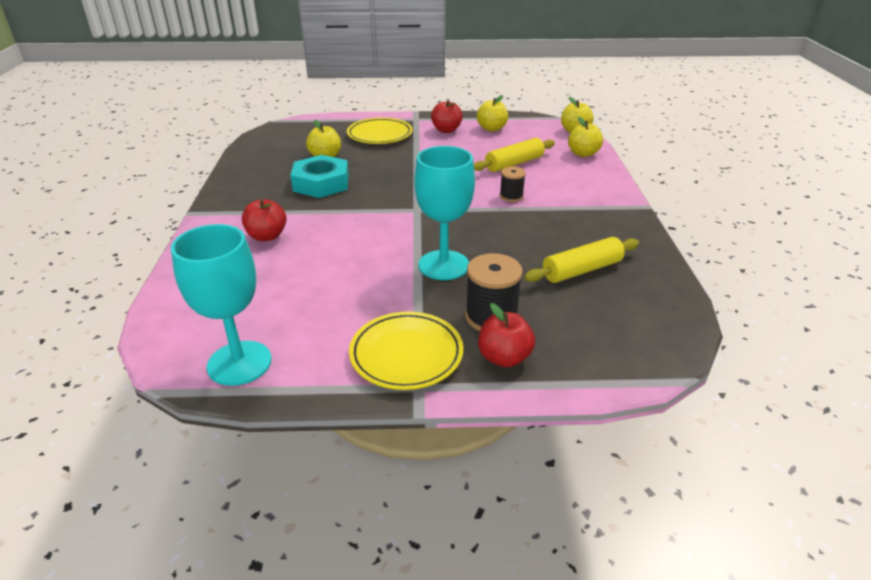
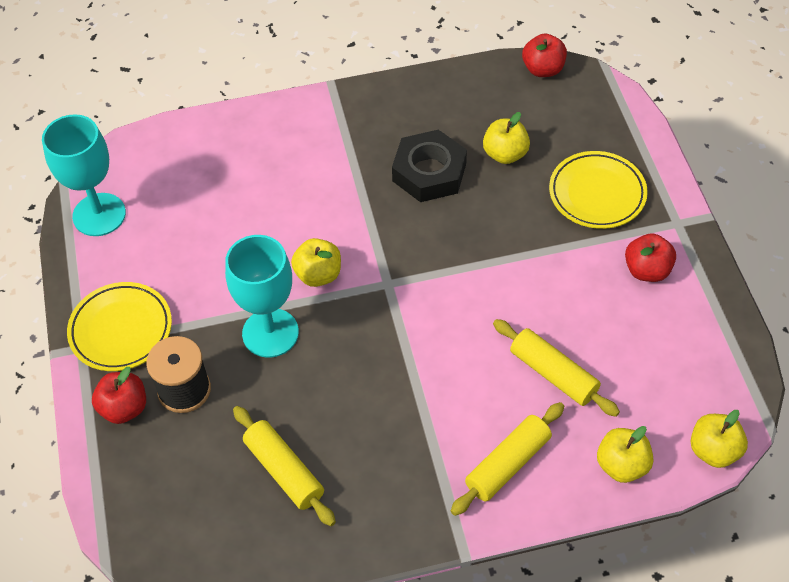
camera: 80 degrees right, 20 degrees up
(267, 236) = (297, 163): red apple -> red apple (543, 69)
(321, 183) = (429, 172): turquoise nut -> black nut
(491, 129) = (676, 329): yellow apple -> yellow apple (318, 274)
(511, 196) = (449, 381): black spool -> none
(580, 185) = (507, 464): none -> yellow rolling pin

